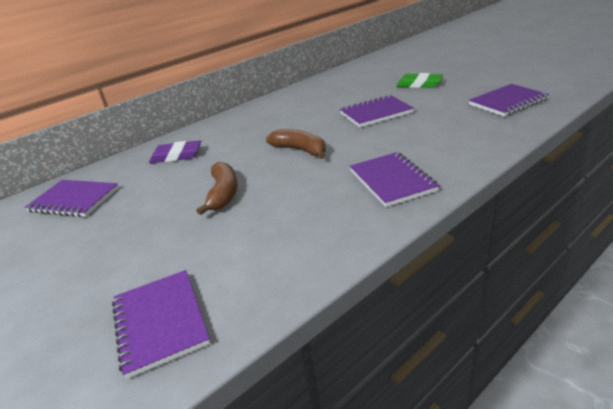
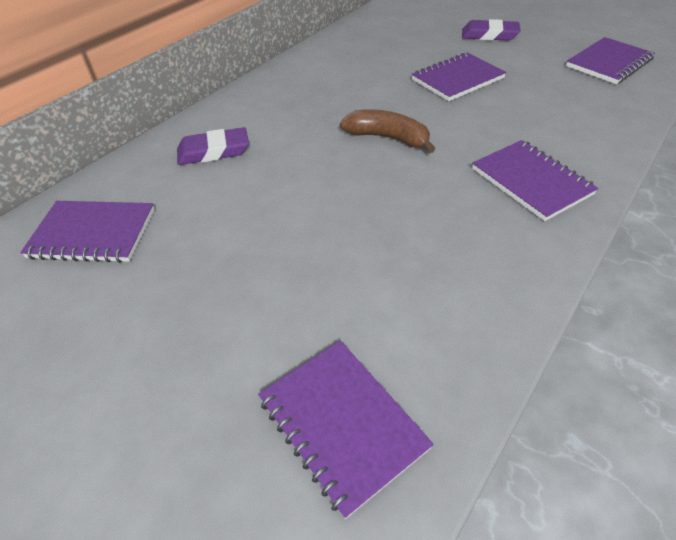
camera: 15 degrees left, 15 degrees up
(223, 194) = (318, 211): brown banana -> none
(419, 84) = (489, 35): green eraser -> purple eraser

